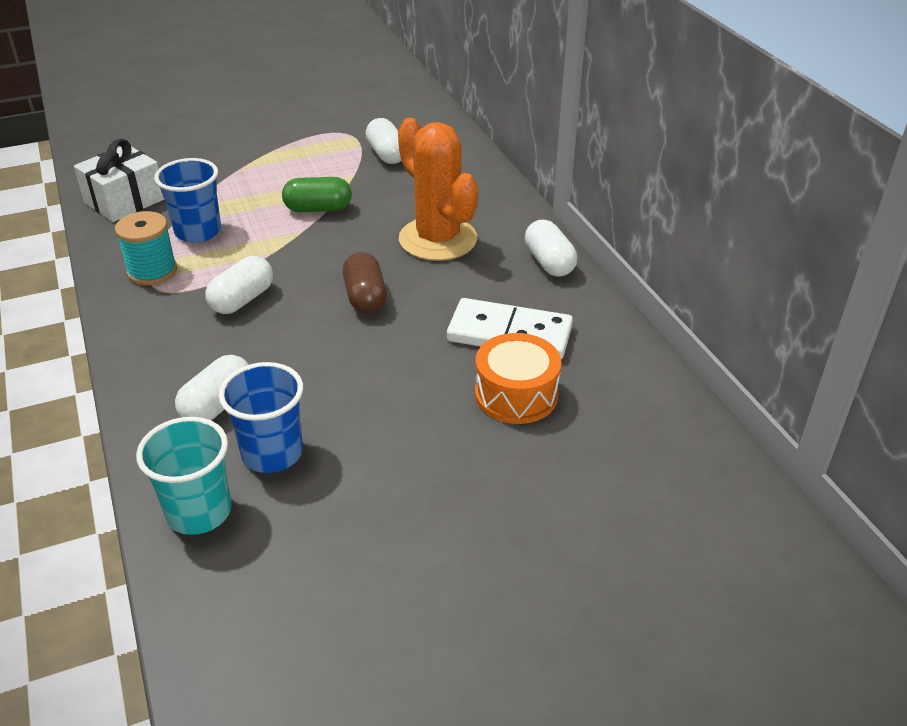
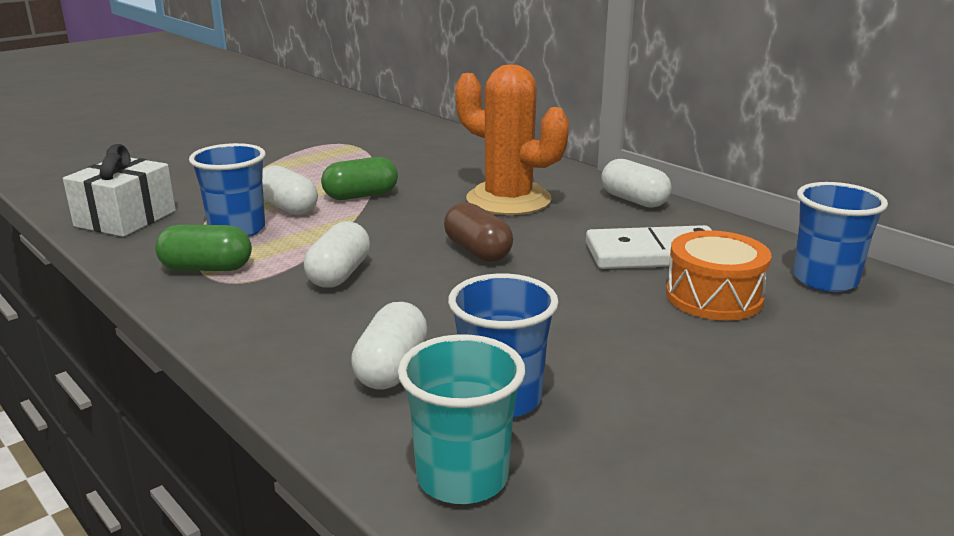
camera: 20 degrees left, 15 degrees down
(152, 271) = (206, 268): turquoise spool -> green capsule
(386, 154) = (396, 152): white capsule -> white capsule (288, 208)
(632, 399) = (825, 280): none -> blue cup

